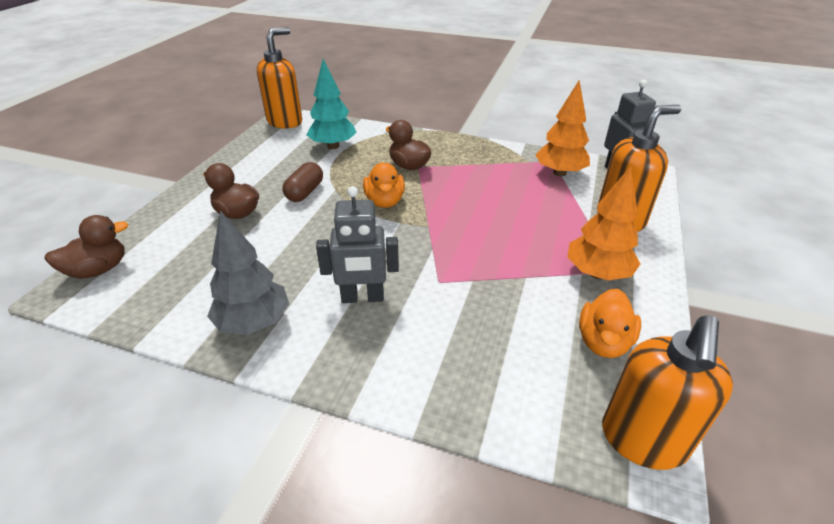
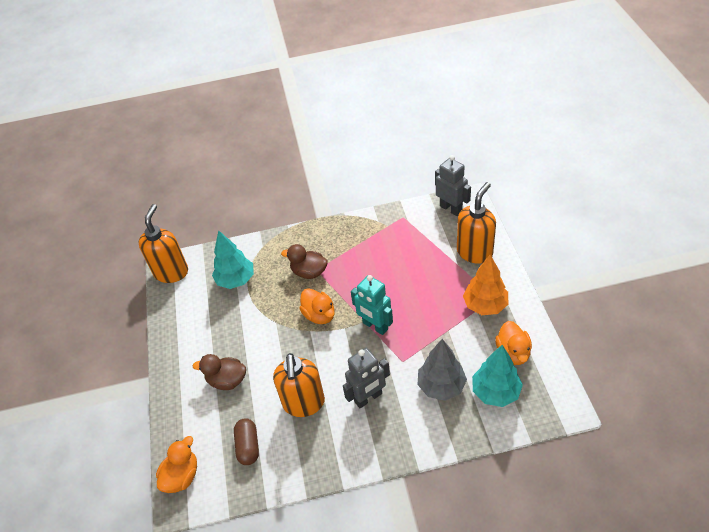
camera: 25 degrees left, 10 degrees up
(98, 270) = (182, 476): brown duck -> orange duck
(254, 323) = (321, 451): grey tree -> grey tree (441, 386)
(305, 192) = (257, 336): brown capsule -> brown capsule (248, 446)
(436, 235) = (375, 326): none -> turquoise robot
(541, 377) = (495, 392): none -> turquoise tree
(559, 173) = (415, 227): orange tree -> none
(642, 440) = (558, 400): orange soap dispenser -> orange soap dispenser (304, 403)

